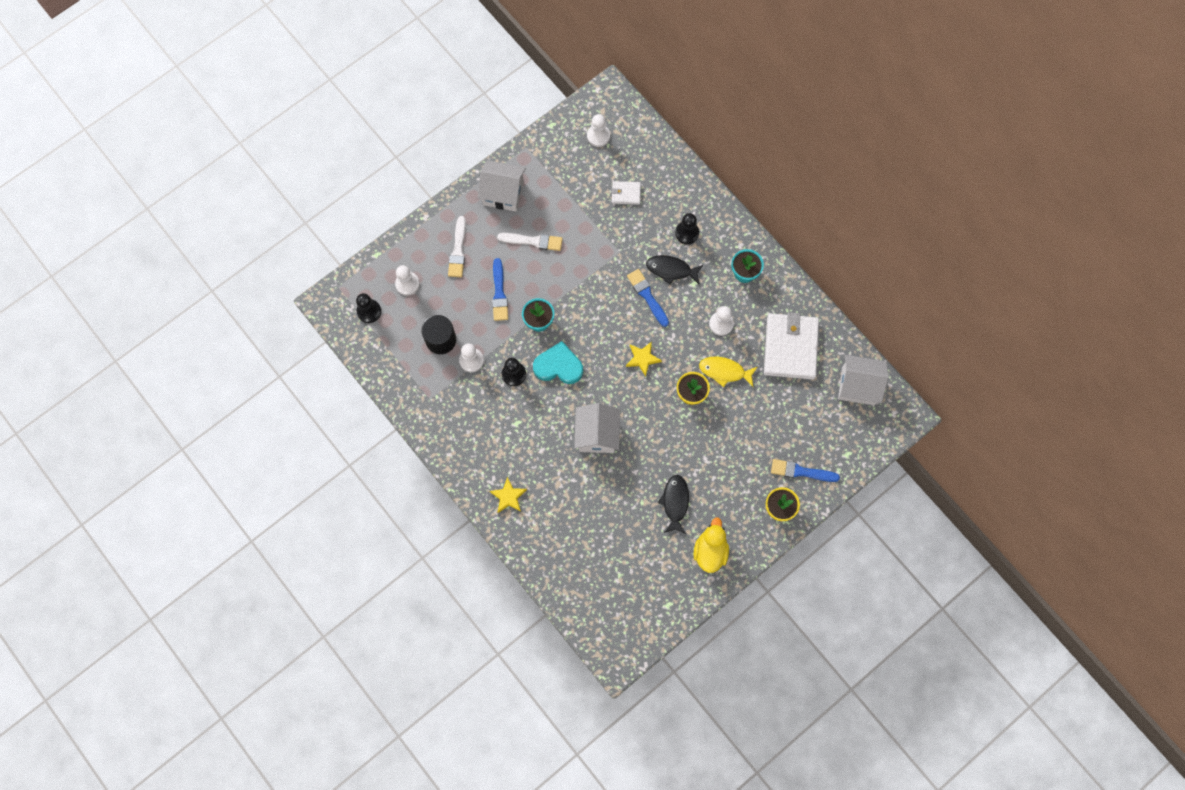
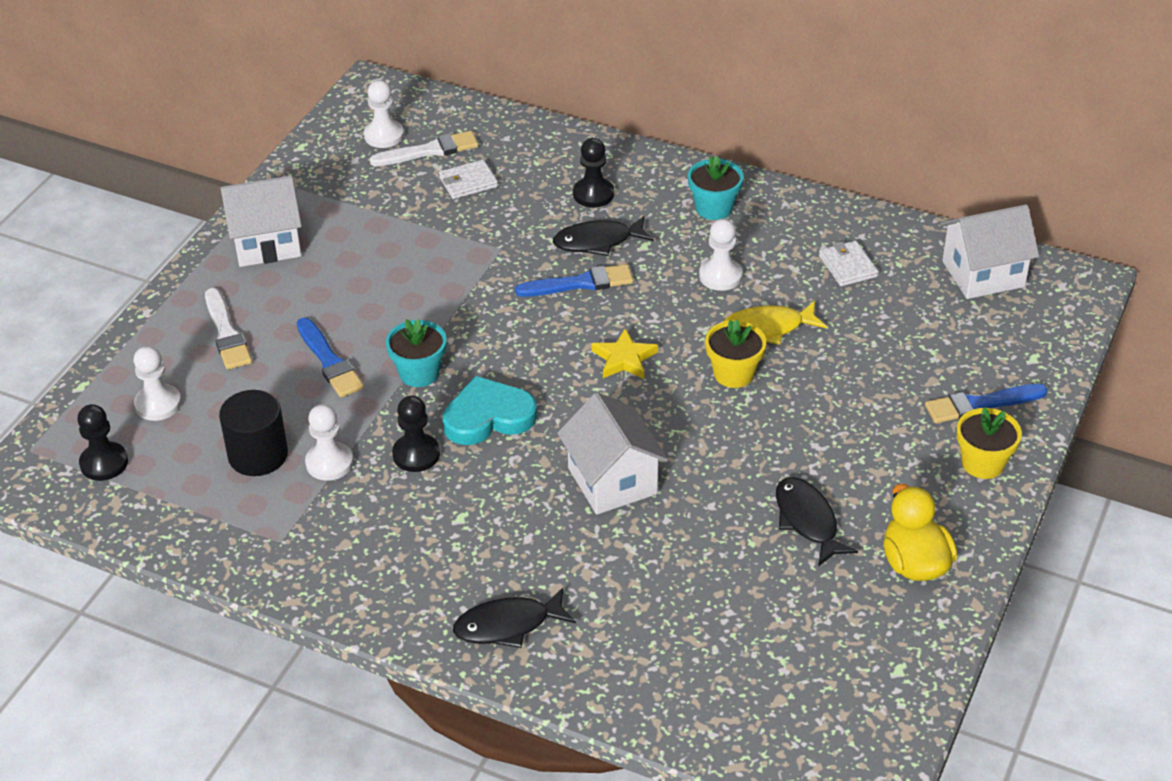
camera: 25 degrees left, 30 degrees down
(508, 496) = (508, 625): yellow star -> black fish
(533, 241) = (350, 281): white brush -> white brush (429, 151)
(647, 296) = (580, 283): blue brush -> blue brush turned 135 degrees clockwise
(790, 347) = (847, 266): white wallet -> white wallet, size x0.46

